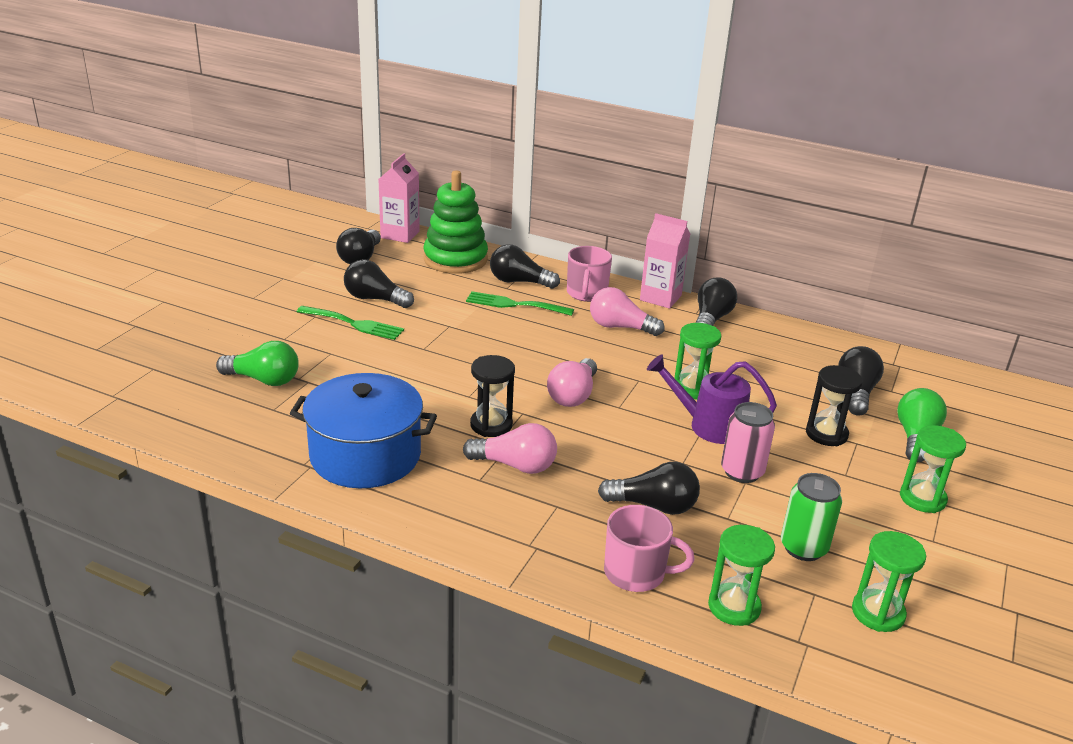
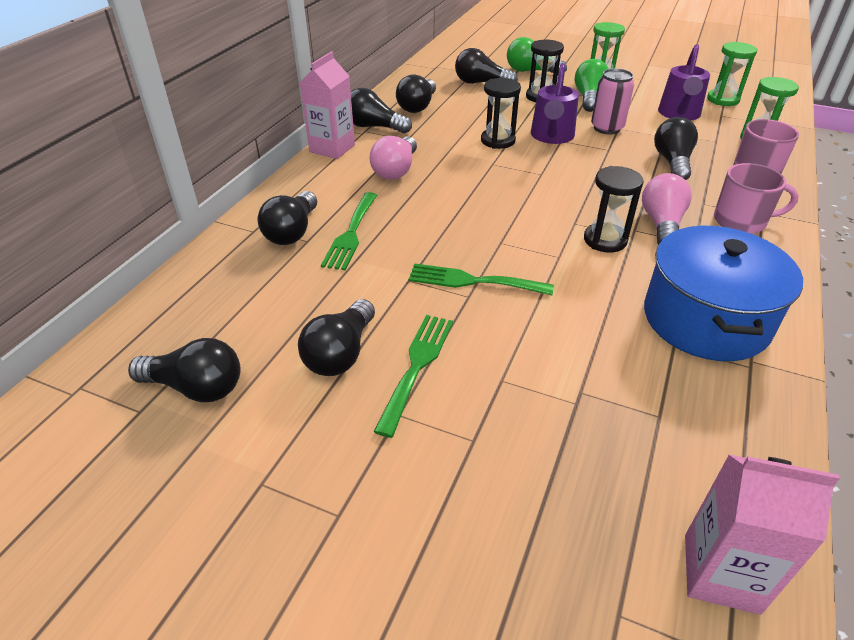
camera: 90 degrees left, 10 degrees up
(263, 380) = (595, 441): green light bulb -> green light bulb (589, 98)
(400, 234) = (115, 350): pink carton -> pink carton (721, 573)
(441, 352) = (473, 281): none -> green fork
(455, 259) = (219, 286): green stacking toy -> none
(573, 395) = (532, 196): pink light bulb -> none
(586, 293) = (323, 188): pink mug -> pink mug (741, 221)
(692, 388) = (498, 141): green hourglass -> black hourglass
(769, 346) = (417, 106): none -> black light bulb
(803, 548) = (679, 114): green can -> purple watering can

